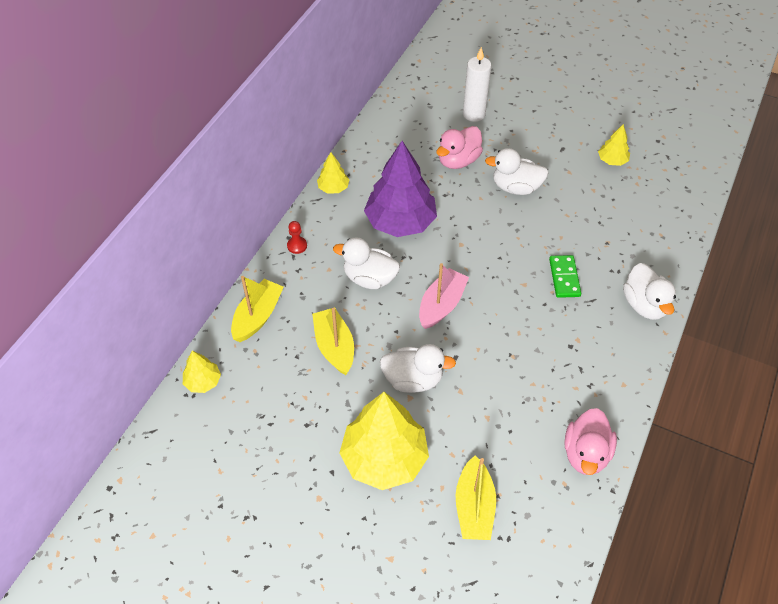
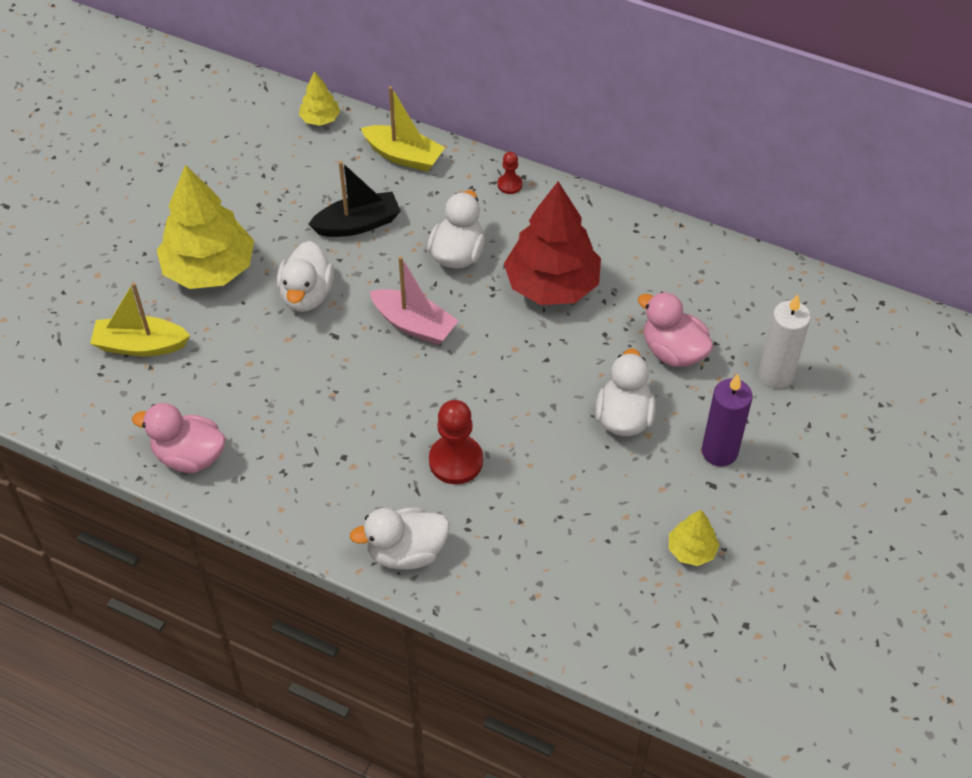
camera: 90 degrees right, 0 degrees up
(333, 188) = (610, 216): yellow tree -> none
(334, 347) = (358, 224): yellow boat -> black boat
(400, 222) = (552, 285): purple tree -> red tree
(537, 144) = (719, 452): none -> purple candle
(564, 278) = (456, 461): green domino -> red pawn

